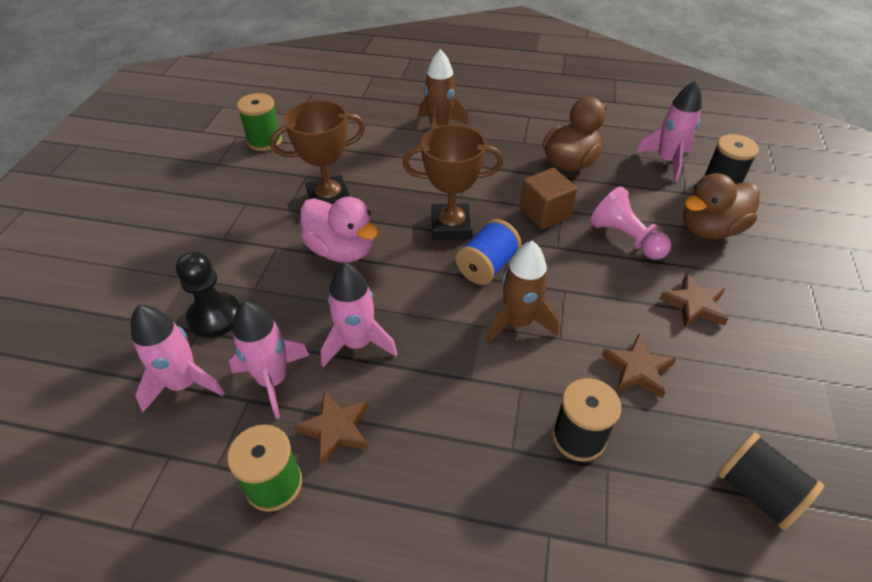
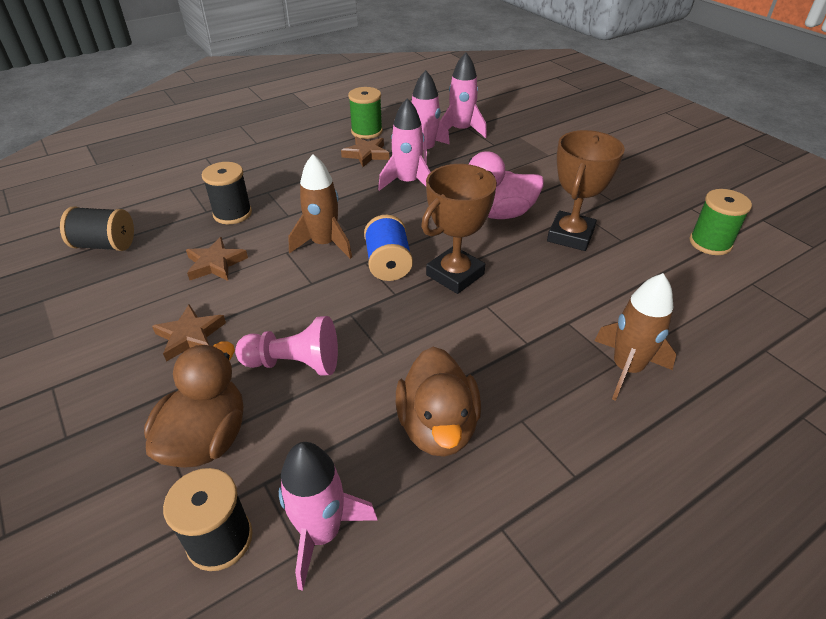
camera: 135 degrees right, 5 degrees down
(215, 317) = (499, 152): black pawn -> none
(544, 213) = (395, 339): brown cube -> none

